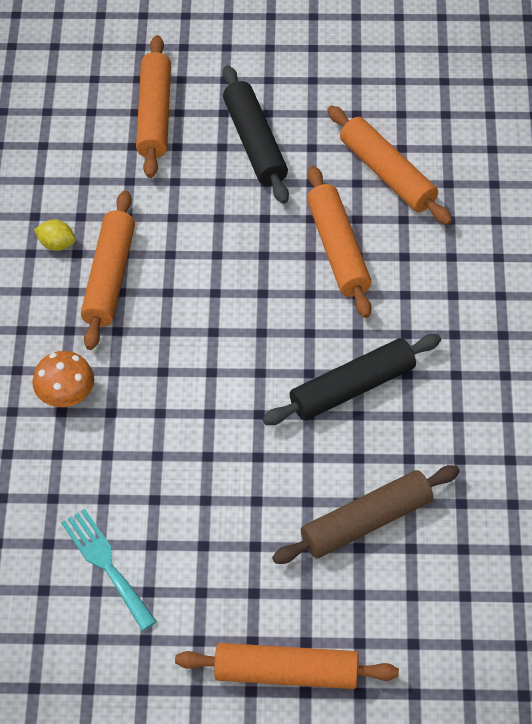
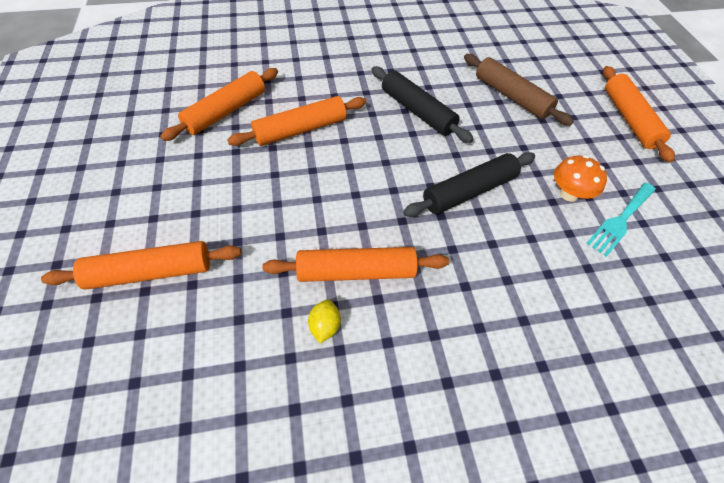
camera: 105 degrees left, 0 degrees up
(66, 396) = (491, 279): orange mushroom -> orange mushroom (569, 194)
(255, 142) = (191, 191): black rolling pin -> black rolling pin (469, 191)

